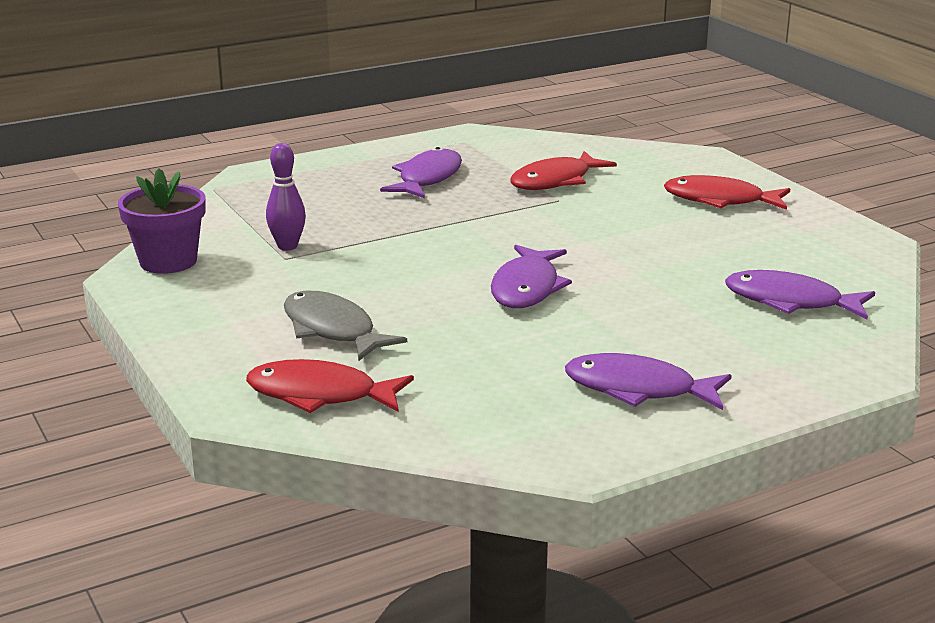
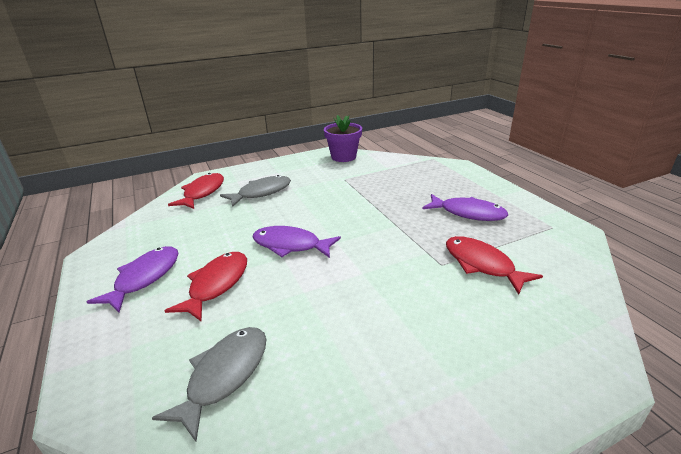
camera: 95 degrees right, 5 degrees up
(287, 246) = (358, 179): purple bowling pin -> none
(720, 200) = (462, 364): red fish -> red fish (216, 285)
(790, 302) = (224, 376): purple fish -> grey fish

